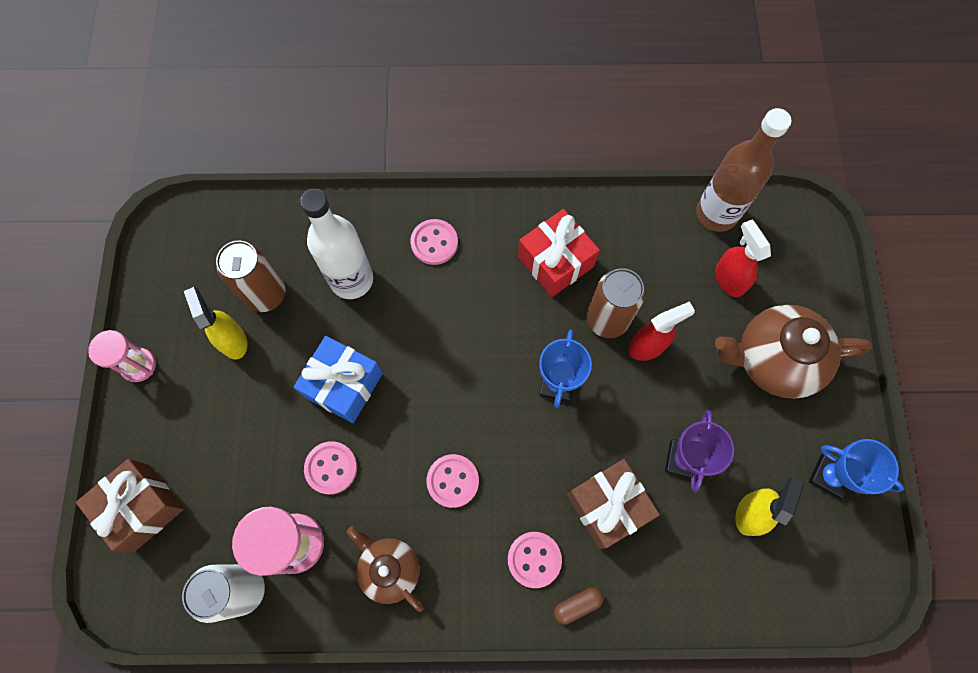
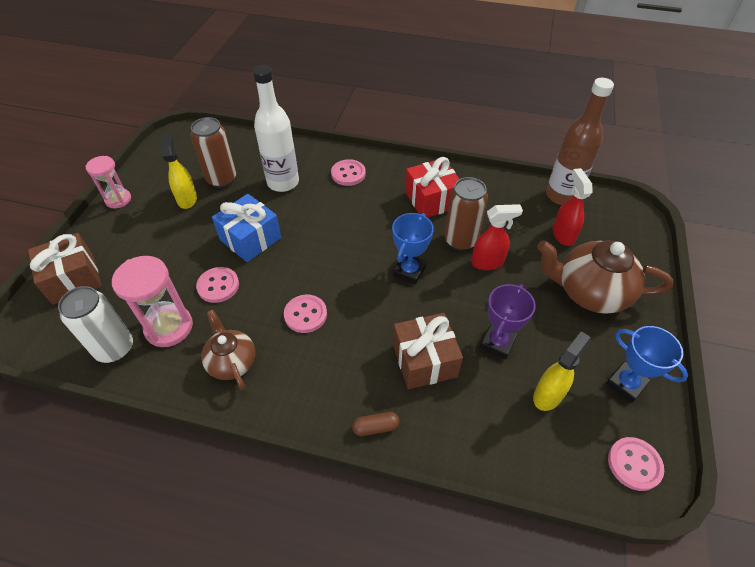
camera: 15 degrees right, 20 degrees down
(534, 559) = (350, 384): pink button -> pink button (634, 464)

